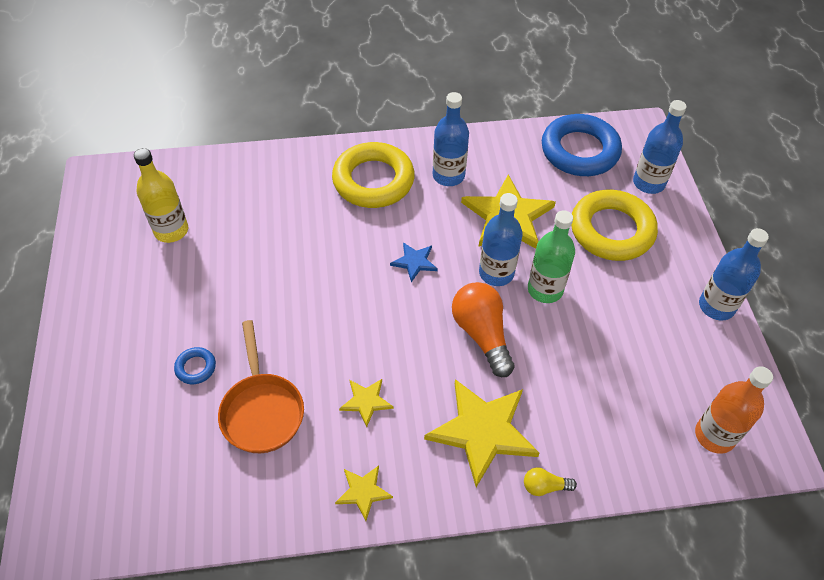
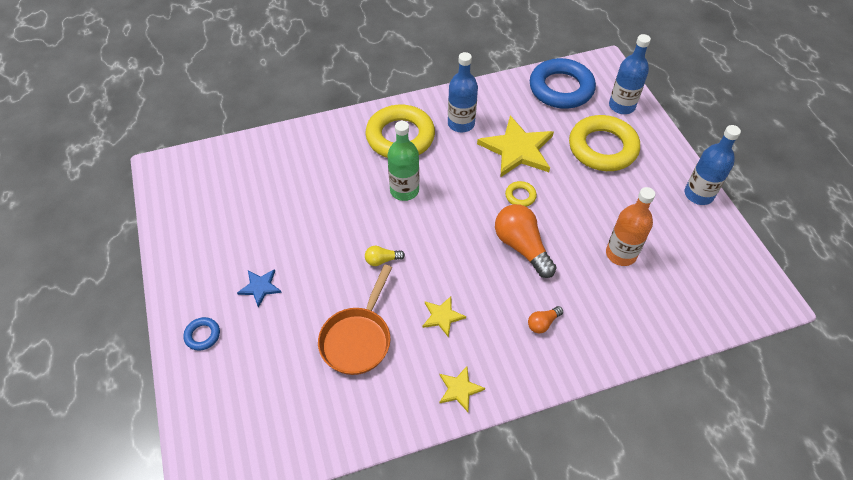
camera: 10 degrees left, 0 degrees up
(171, 230) = (240, 204): yellow bottle -> none
(196, 367) = (292, 314): blue ring -> blue ring (202, 335)
(262, 410) = (358, 339): orange pan -> orange pan turned 45 degrees clockwise
(414, 262) = (452, 197): blue star -> blue star (260, 287)
(483, 431) = (543, 323): yellow star -> orange light bulb
(496, 273) = (520, 196): blue bottle -> yellow ring
(544, 486) = (603, 358): yellow light bulb -> yellow light bulb (382, 260)
(545, 289) = (562, 203): green bottle -> green bottle (404, 190)
(714, 435) = (723, 294): orange bottle -> orange bottle (621, 254)

